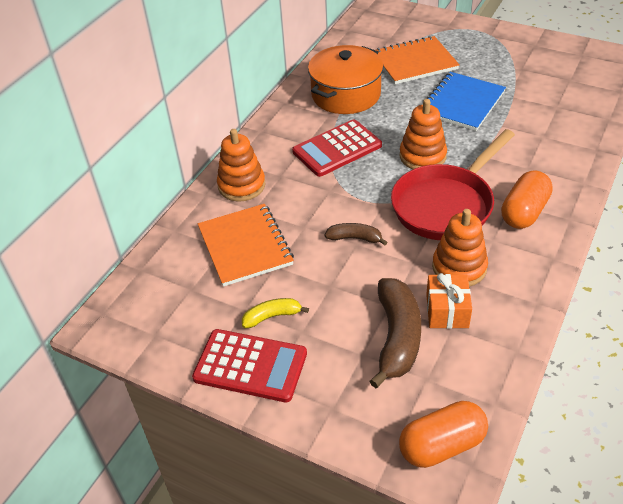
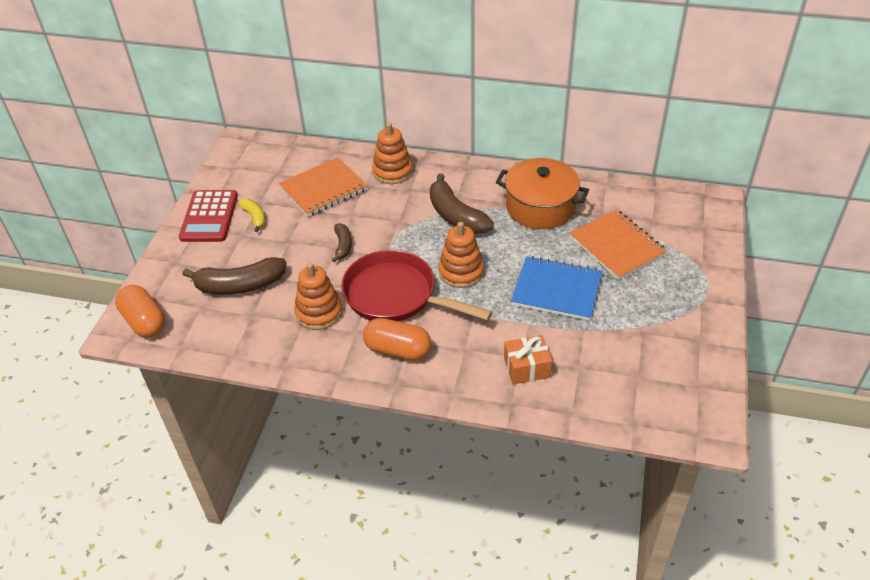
camera: 75 degrees right, 0 degrees up
(337, 149) = (456, 216): red calculator -> brown banana
(447, 311) = (269, 310): orange gift -> orange gift (527, 368)

